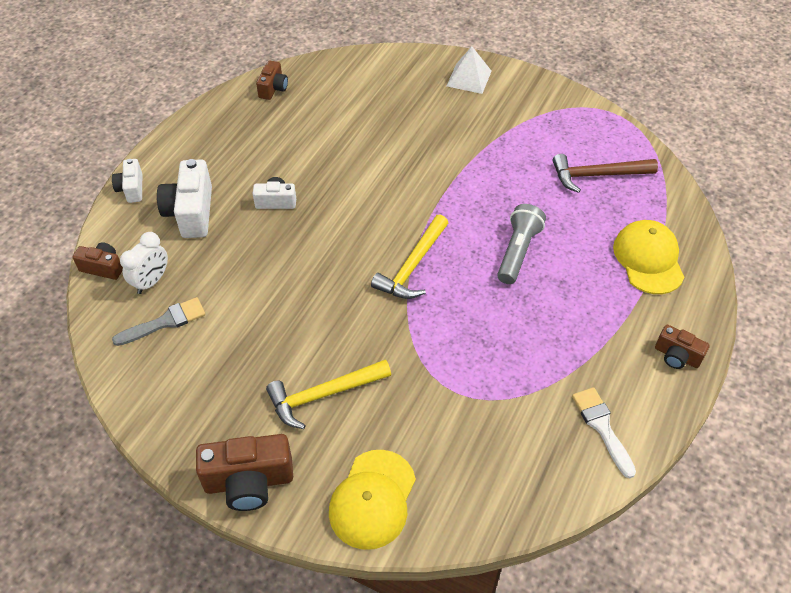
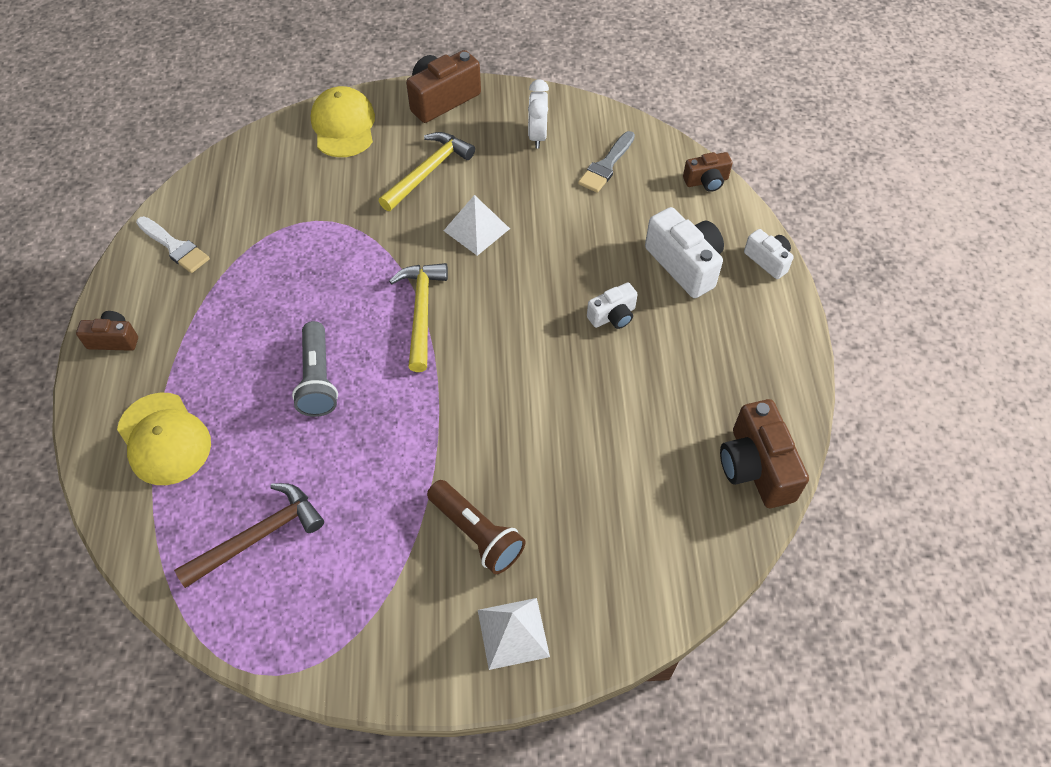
camera: 150 degrees right, 5 degrees up
(151, 281) = (652, 189): white clock -> white clock (537, 136)
(273, 88) = (755, 467): brown camera -> brown camera, size x1.74
(322, 314) = (476, 229): none -> white pyramid
(460, 124) = (476, 534): none -> brown flashlight

